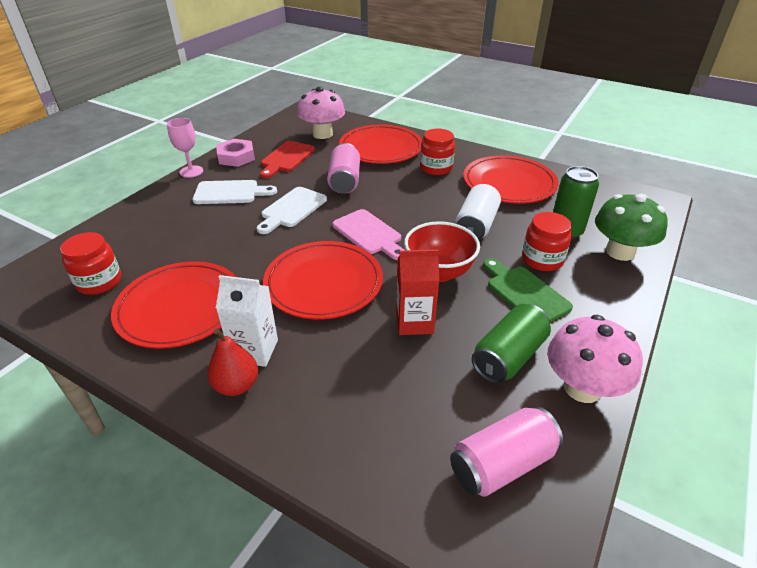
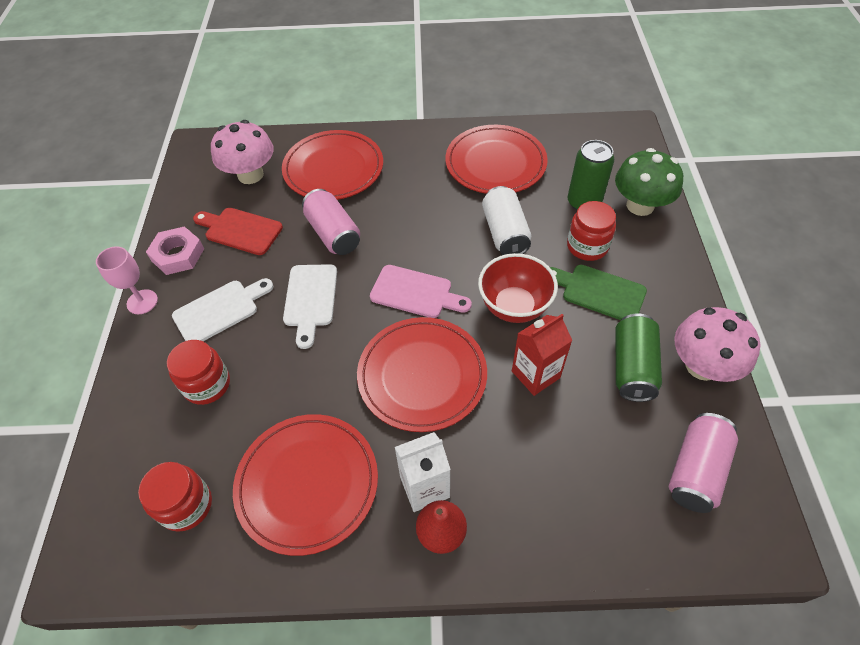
camera: 30 degrees left, 15 degrees up
(286, 158) = (240, 230): red cutting board -> red cutting board turned 120 degrees clockwise
(436, 168) = (412, 173): red jar -> red jar (207, 384)

